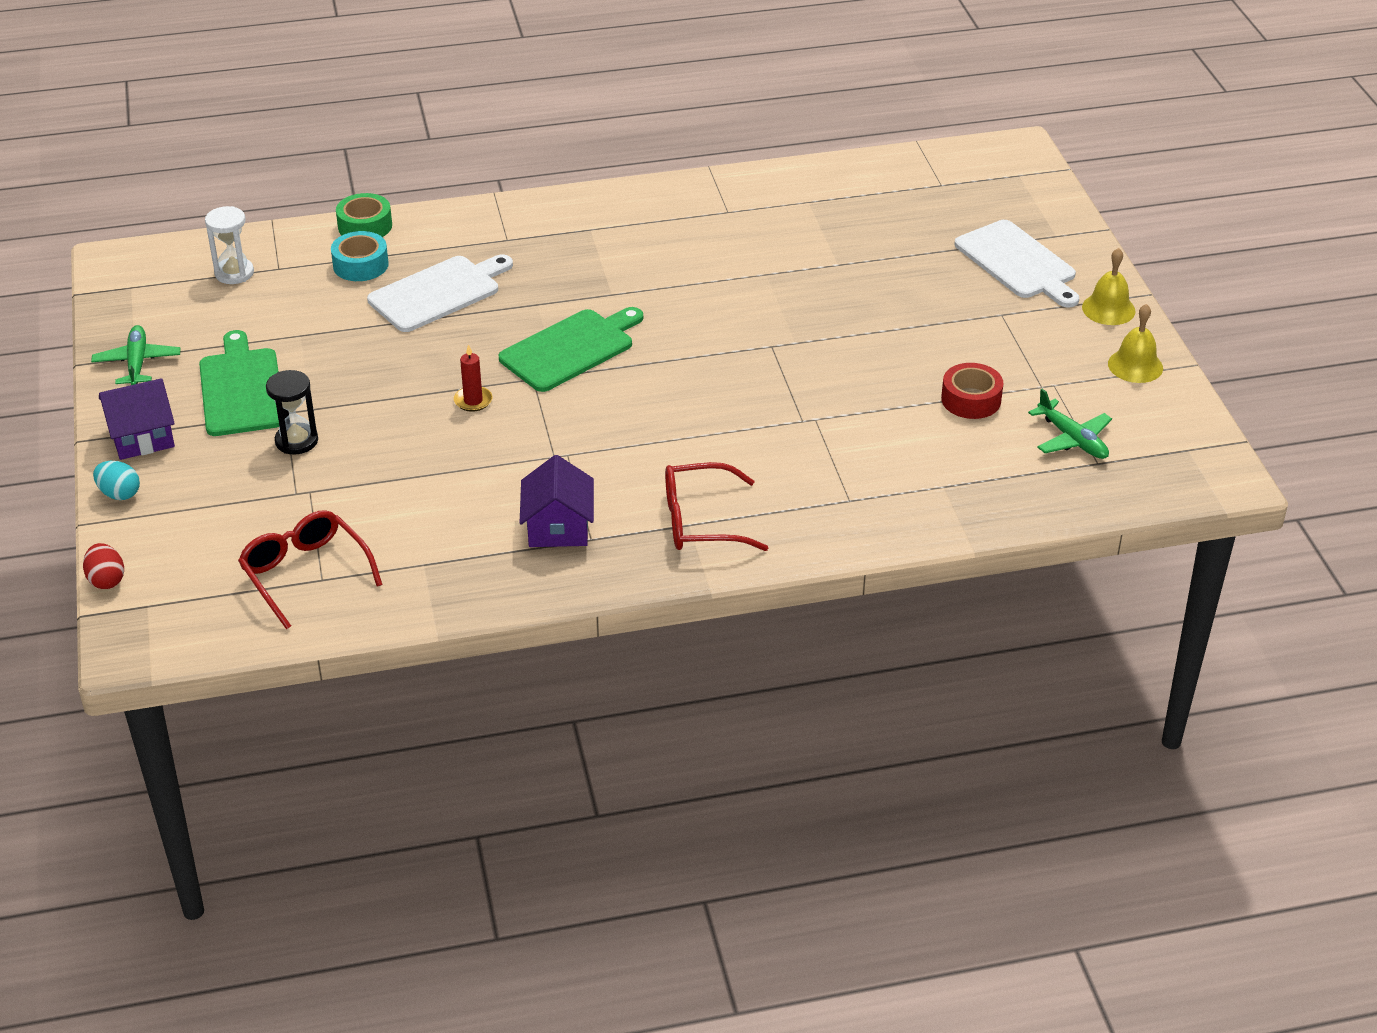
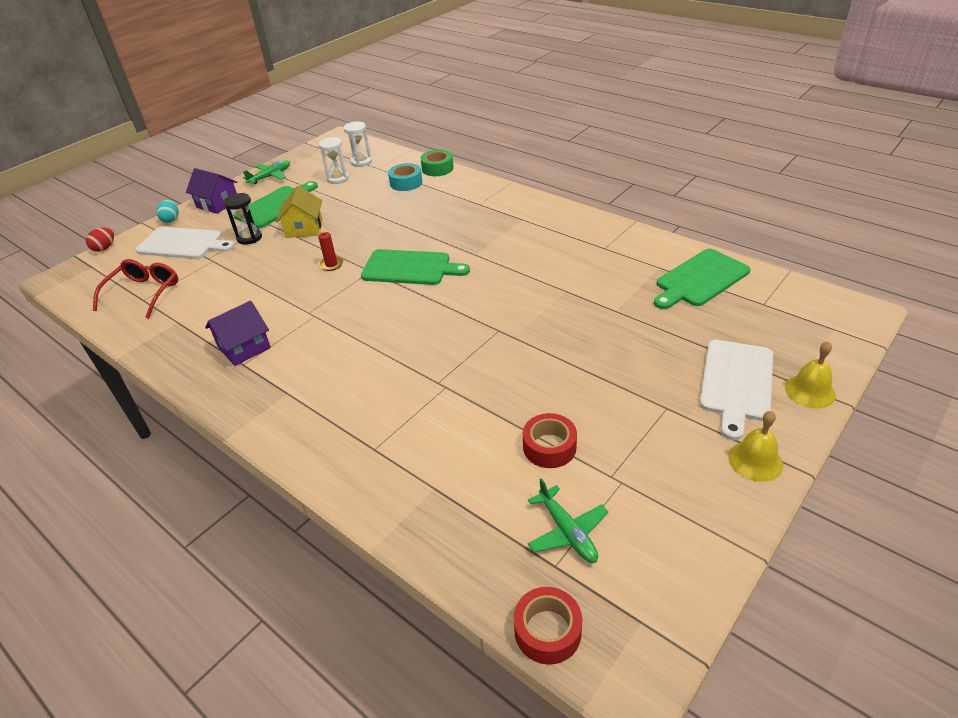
camera: 55 degrees right, 0 degrees up
(250, 311) = (337, 178): none -> white hourglass
(345, 388) = (304, 228): none -> yellow house
(438, 292) = (410, 210): white cutting board -> white cutting board (183, 244)
(701, 521) = (294, 396): red glasses -> none
(860, 192) = (700, 279): none -> green cutting board
(1072, 439) = (567, 531): green plane -> green plane turned 45 degrees counterclockwise
(1135, 365) = (707, 518): yellow bell -> yellow bell (810, 391)
(1151, 496) = (547, 631): none -> red tape

